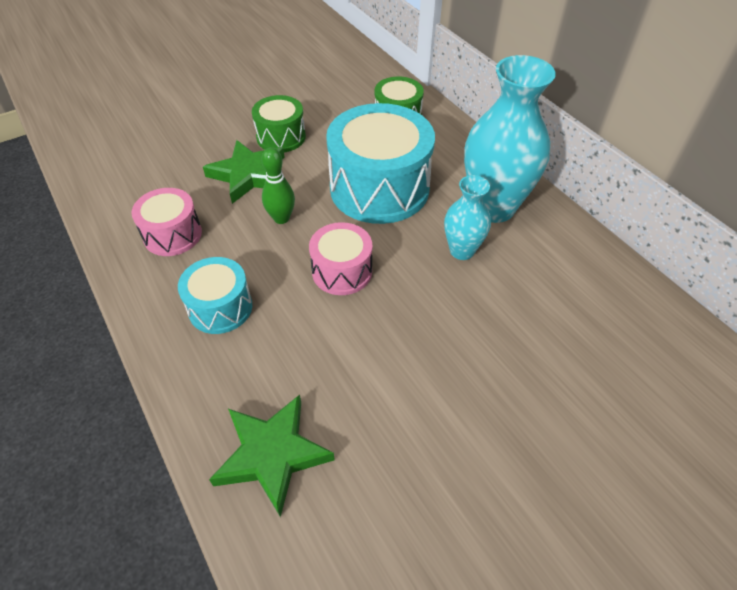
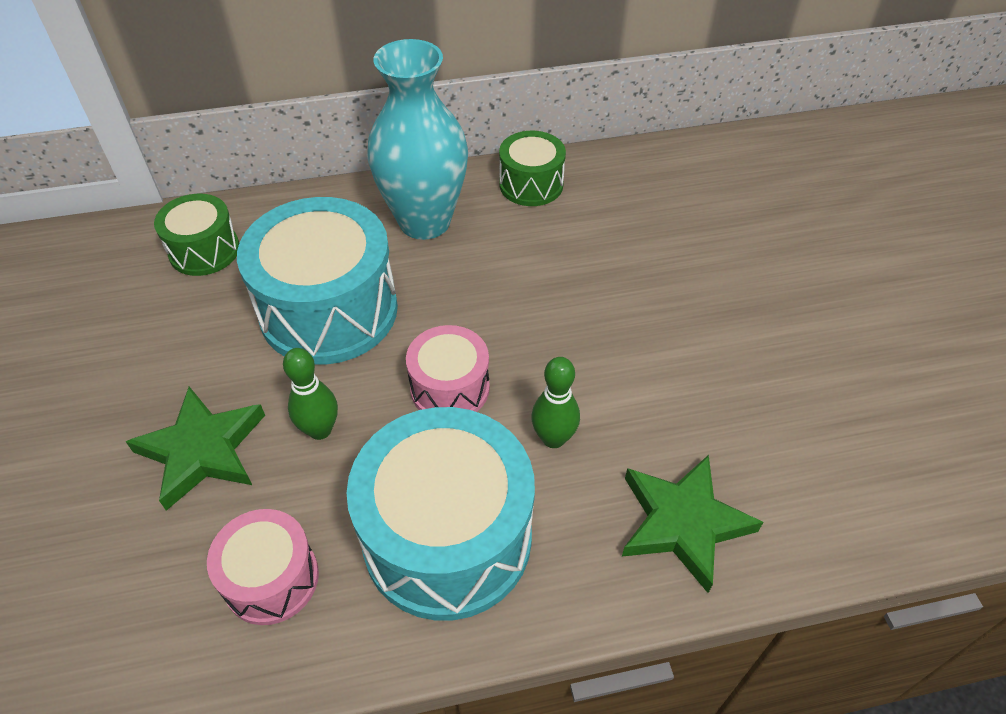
camera: 70 degrees left, 0 degrees up
(220, 307) = (447, 537): turquoise drum -> turquoise drum, size x1.86
(281, 137) = (145, 390): green drum -> green drum (531, 184)
(321, 345) = (553, 438): none -> green bowling pin
(462, 251) = (474, 270): turquoise vase -> none

